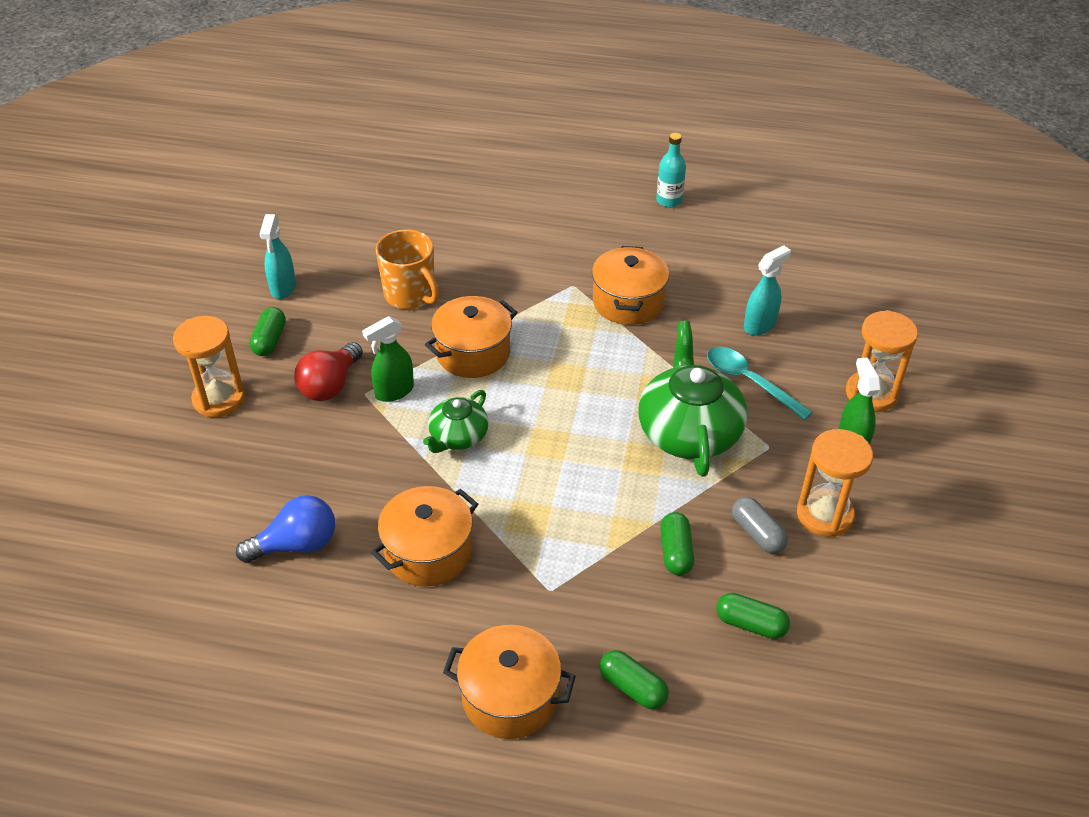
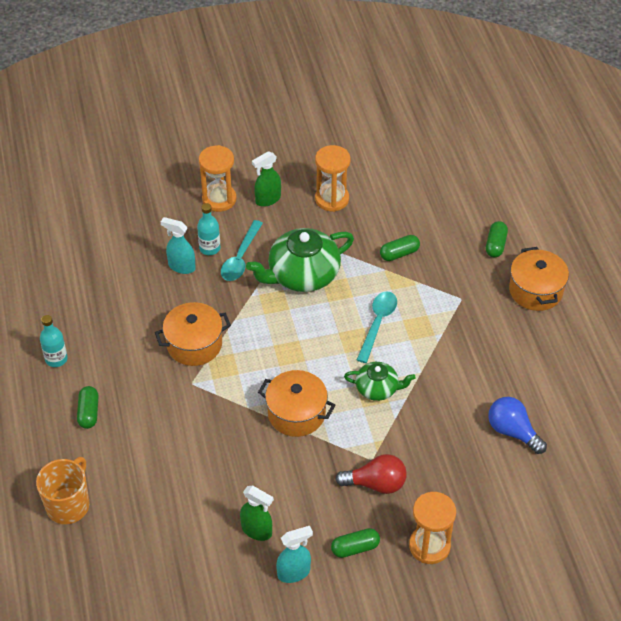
camera: 115 degrees left, 5 degrees up
(394, 391) = (359, 442): green spray bottle -> green spray bottle (257, 530)
(410, 295) = (256, 480): orange mug -> orange mug (68, 504)
(428, 552) = (474, 364): orange pot -> none
(560, 476) = (377, 324): none -> turquoise spoon
(750, 624) = (426, 211): green capsule -> green capsule (89, 412)
(757, 533) = (363, 223): grey capsule -> none
(780, 358) = (210, 248): none -> turquoise bottle

